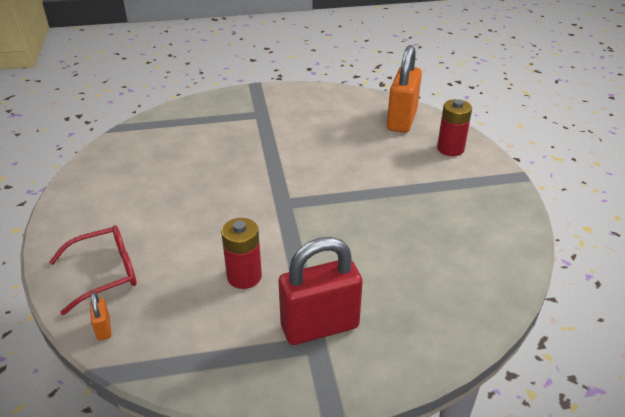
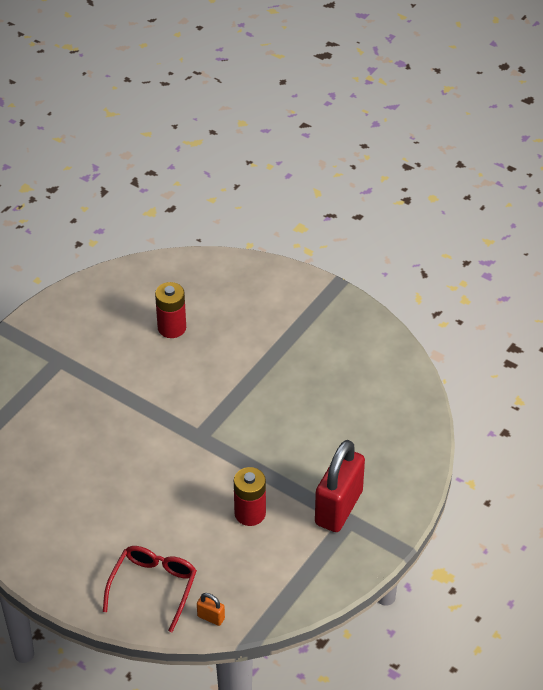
camera: 45 degrees left, 10 degrees up
(402, 120) = (190, 282): orange padlock -> none
(450, 149) = (261, 289): red battery -> red battery (172, 328)

